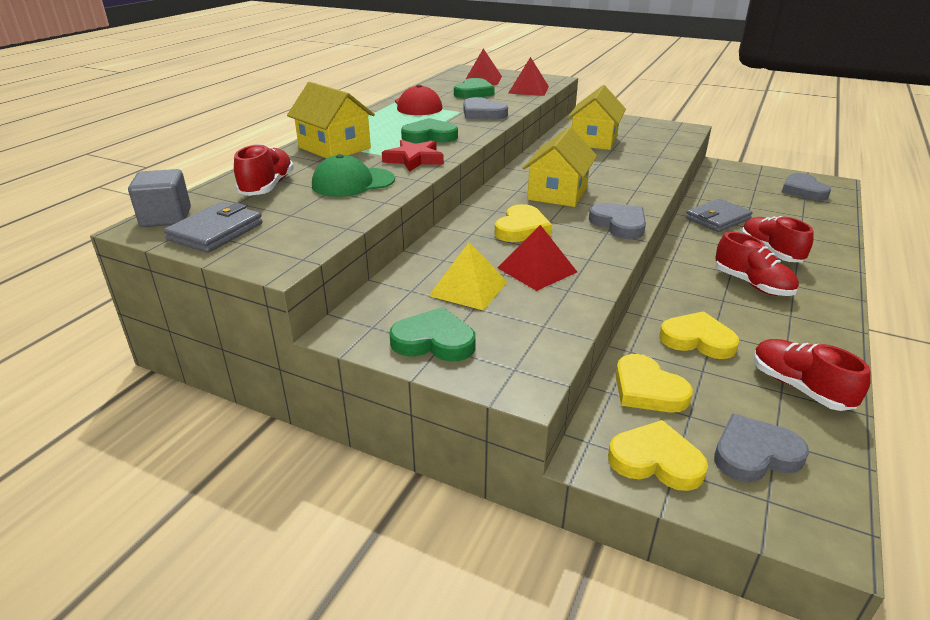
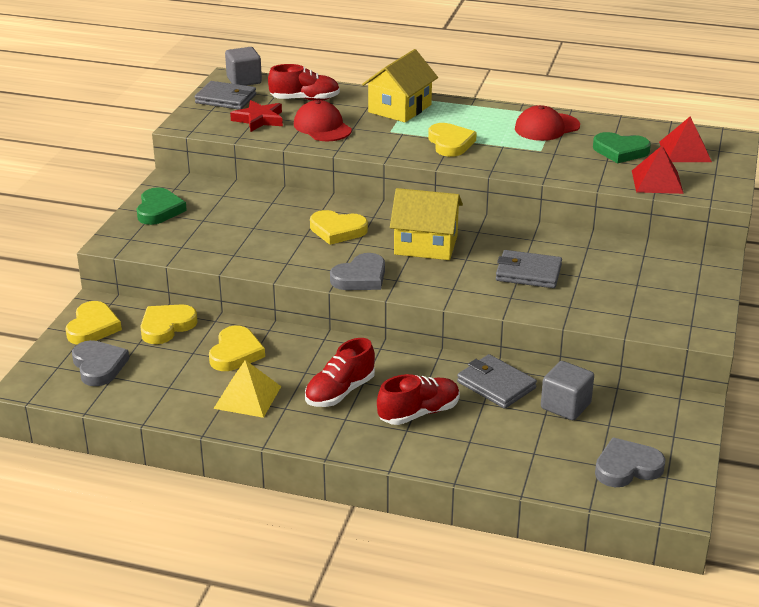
camera: 80 degrees right, 0 degrees up
(353, 183) = (322, 127): green cap -> red cap
(414, 159) = (383, 143): red star -> red star (259, 119)
(429, 136) = (450, 143): green heart -> yellow heart
(468, 288) = (229, 215): yellow pyramid -> yellow pyramid (247, 397)
(482, 113) = (539, 162): grey heart -> none
(537, 270) = (262, 241): red pyramid -> none
(594, 140) = (604, 263): yellow house -> none
(609, 163) = (528, 273): none -> grey wallet
(737, 199) = (565, 406): none -> grey cube
(799, 387) = (174, 396): red shoe -> none

